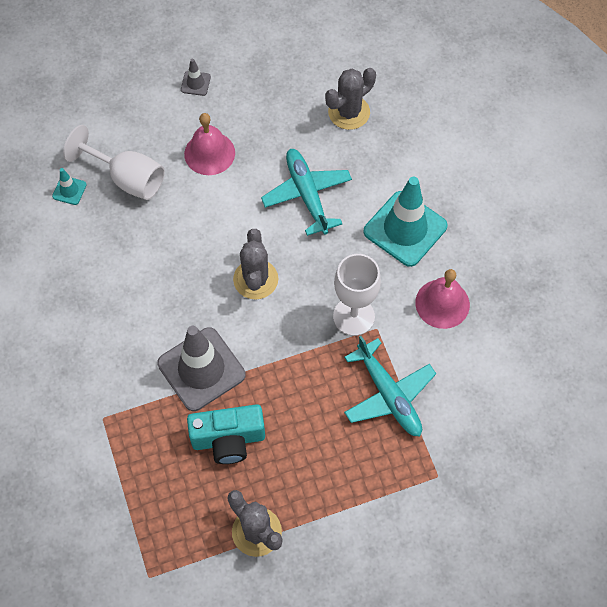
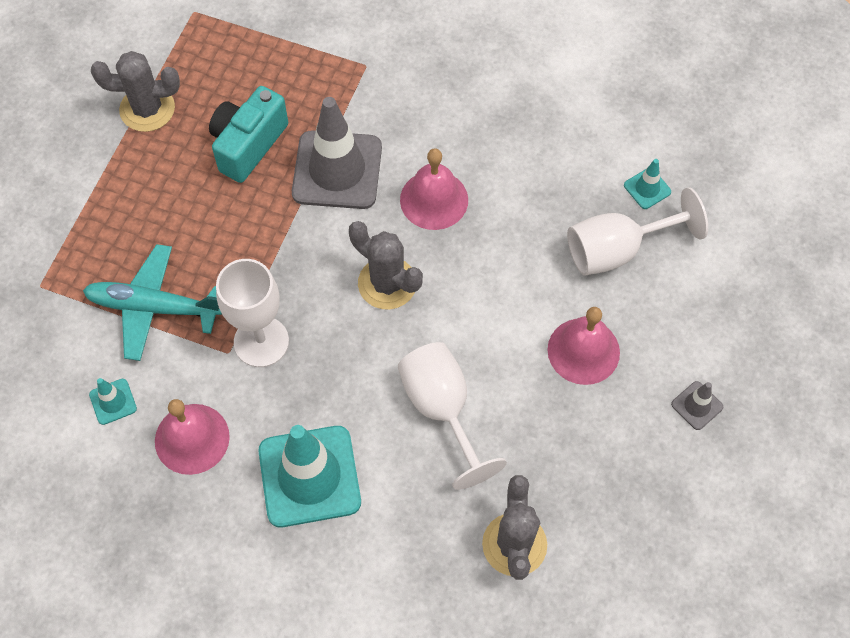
camera: 130 degrees right, 0 degrees up
(175, 297) = (434, 199): none -> pink bell
(307, 195) = (442, 409): turquoise plane -> white goblet
(463, 364) = (113, 401): none -> turquoise traffic cone

